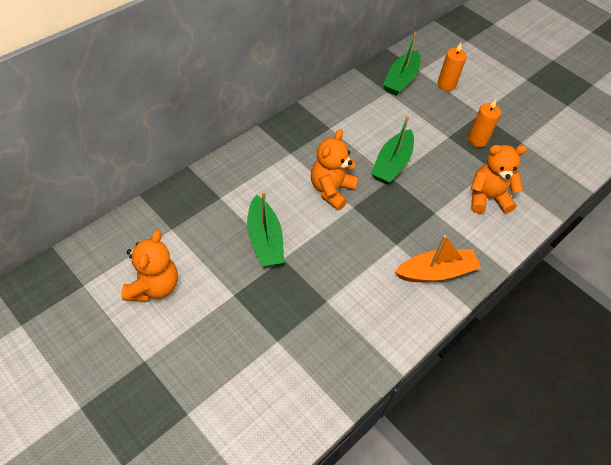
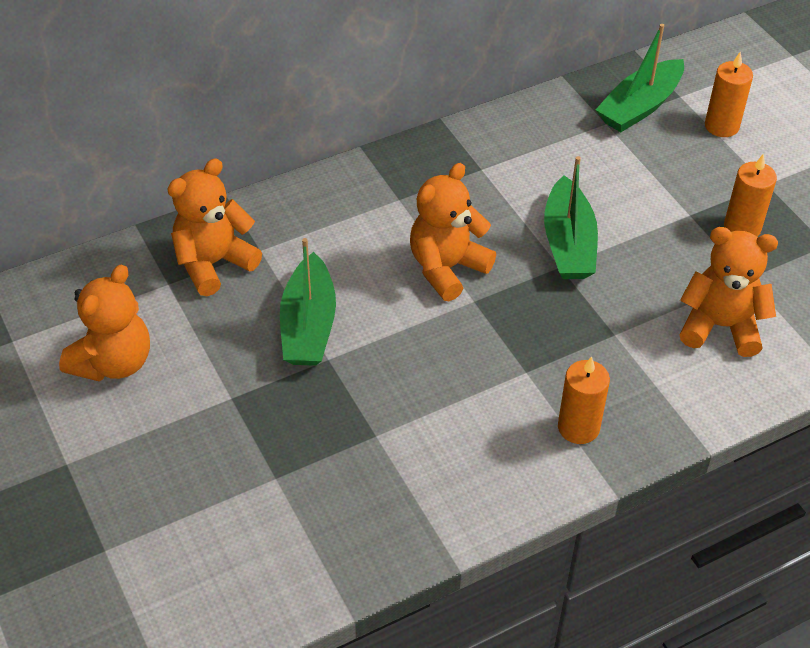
camera: 20 degrees right, 5 degrees down
(195, 211) = (213, 263): none -> orange teddy bear
(392, 164) = (568, 243): green boat -> green boat turned 45 degrees counterclockwise
(436, 272) = (578, 427): orange boat -> orange candle

